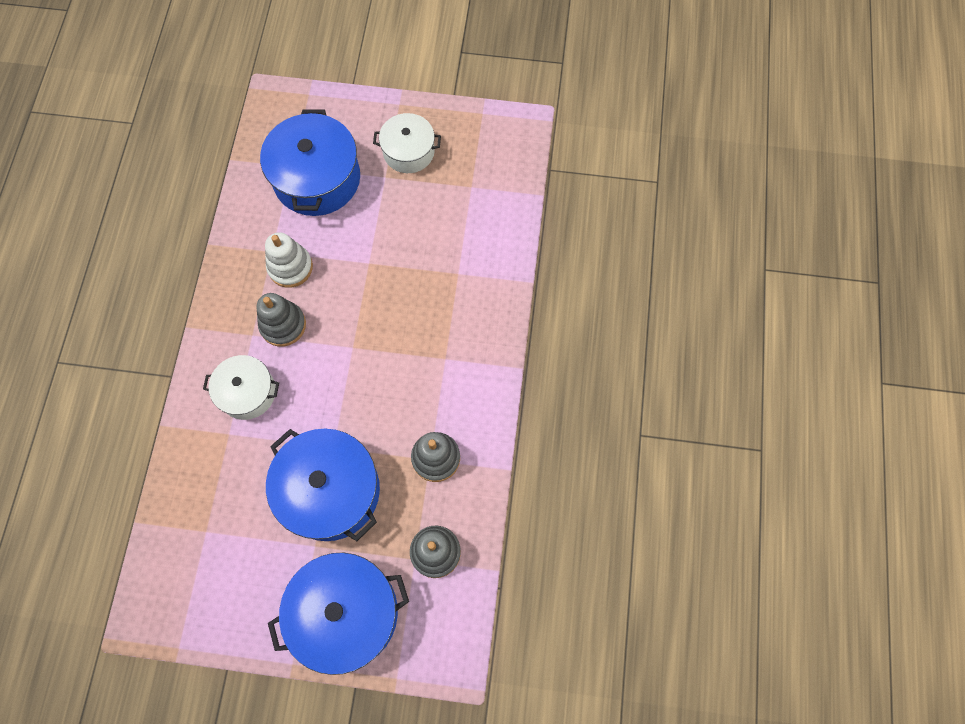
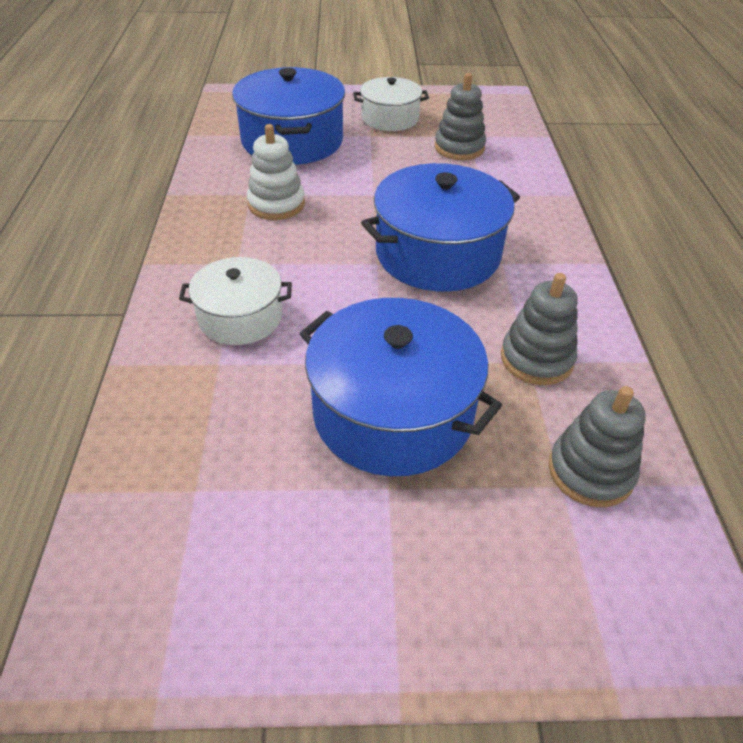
camera: 10 degrees left, 25 degrees down
(283, 325) = (278, 251): grey stacking toy -> grey stacking toy (459, 148)
(346, 613) = (475, 583): blue pot -> blue pot (437, 254)

